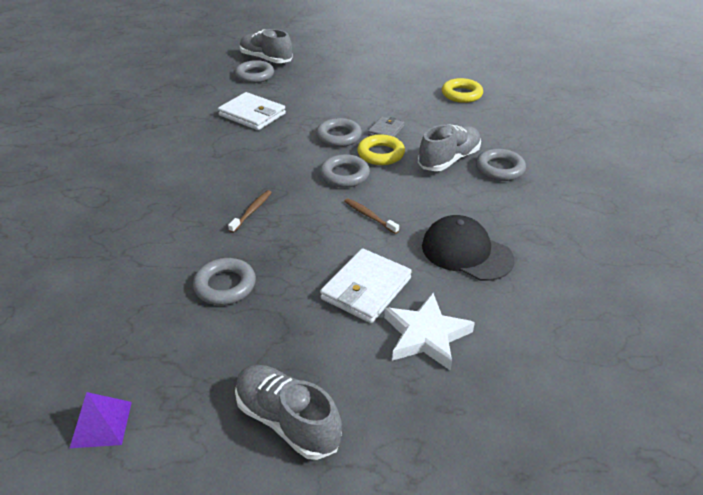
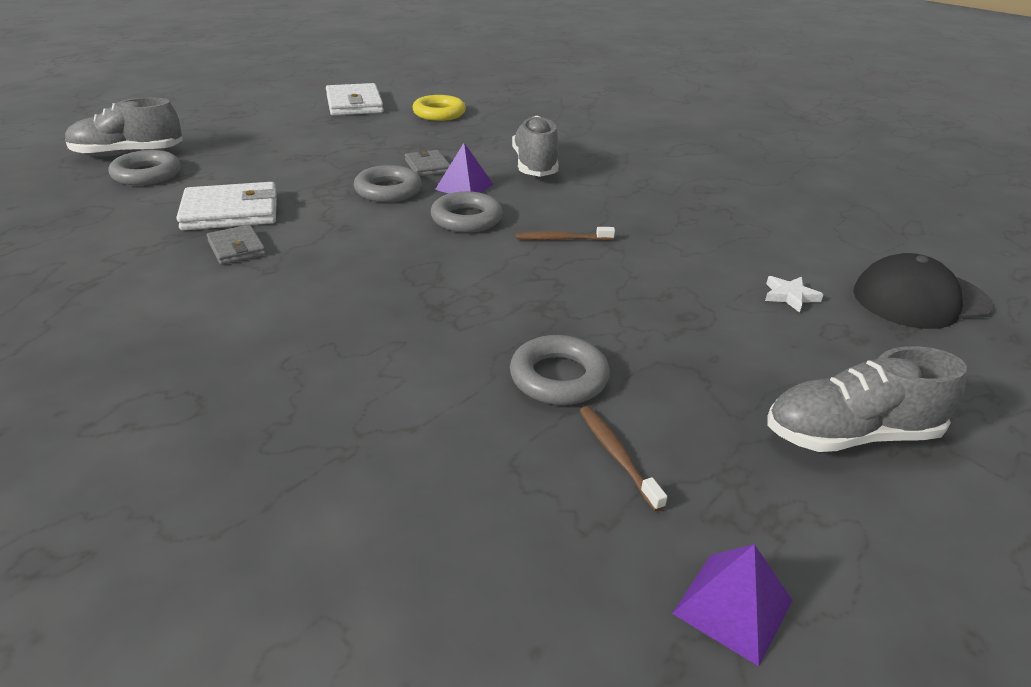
camera: 50 degrees left, 5 degrees down
(223, 136) = (236, 248): none -> grey wallet
(252, 211) = (436, 297): brown toothbrush -> brown toothbrush (617, 455)
(366, 288) = (681, 294): white wallet -> white wallet (354, 104)
(381, 154) = (464, 187): yellow ring -> purple pyramid
(426, 335) = (790, 296): white star -> white star, size x0.50
(466, 252) = (690, 223): black cap -> black cap (920, 299)
(499, 169) = (588, 155): grey ring -> none

